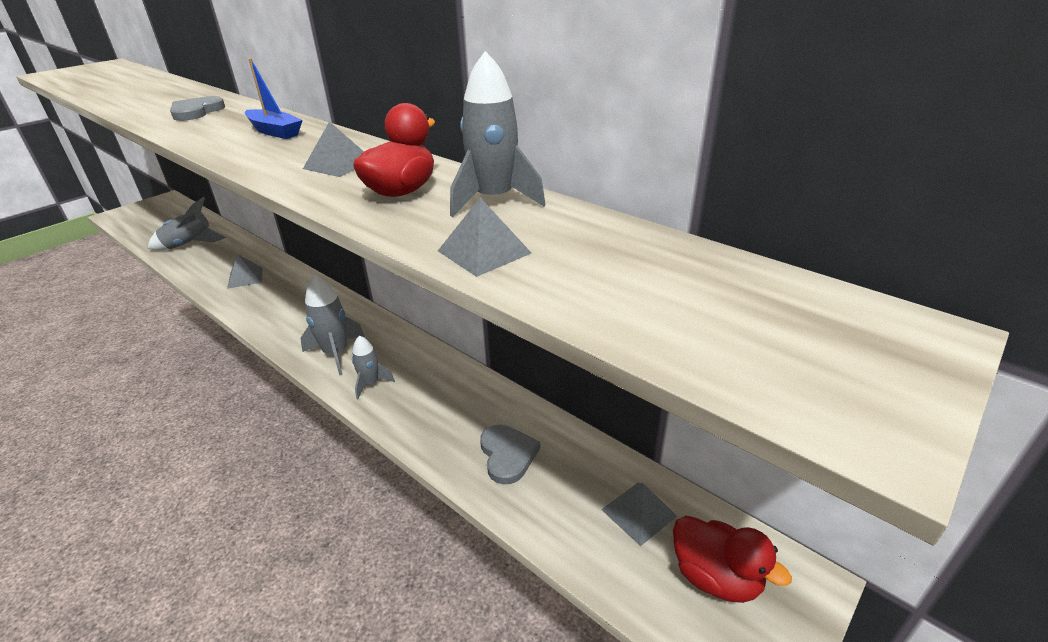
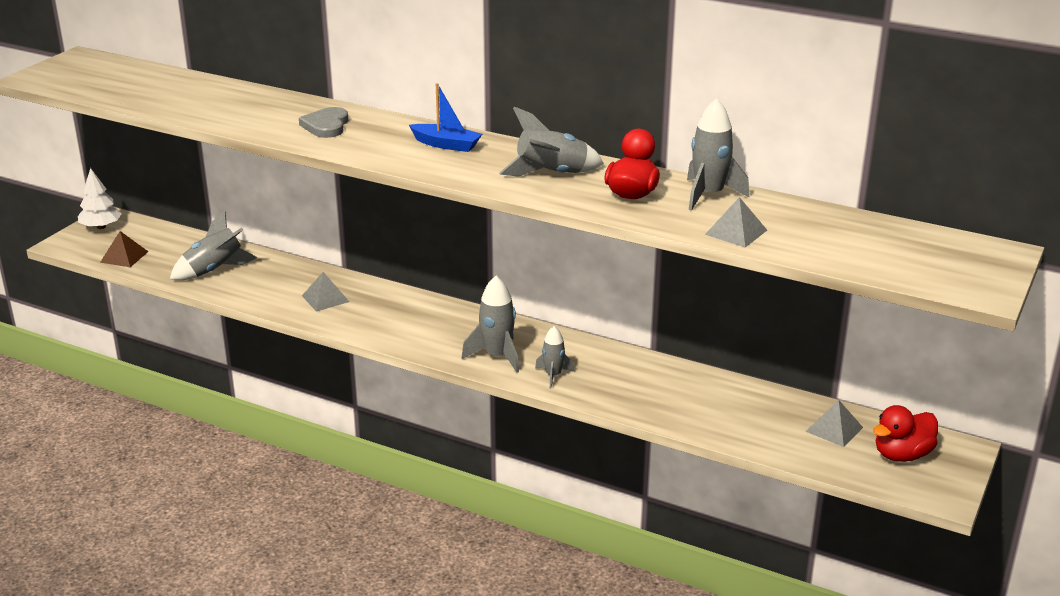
camera: 15 degrees left, 5 degrees down
(141, 228) = (124, 257): none -> brown pyramid
(152, 205) = (101, 227): none -> white tree
(338, 164) = (551, 174): grey pyramid -> grey rocket
(507, 455) = (712, 409): grey heart -> none
(715, 577) = (902, 455): red duck -> red duck turned 120 degrees clockwise

